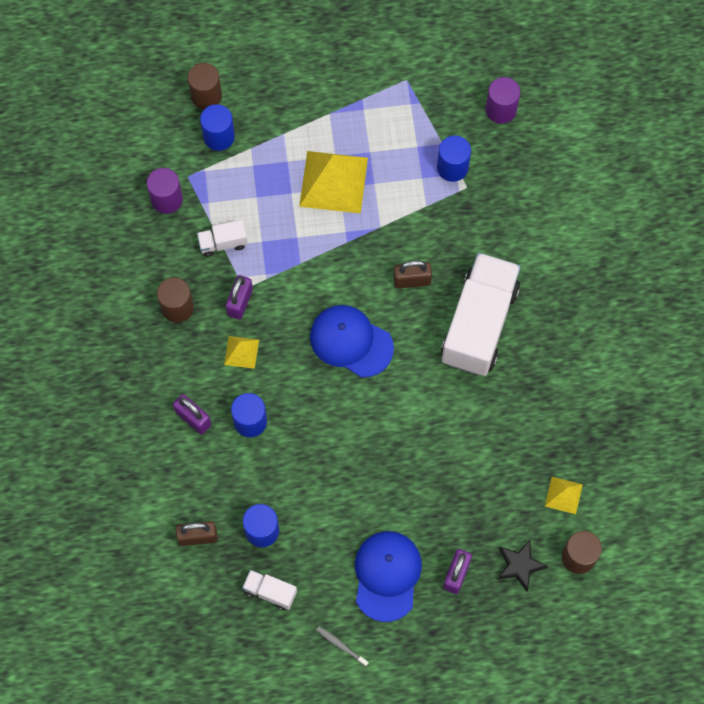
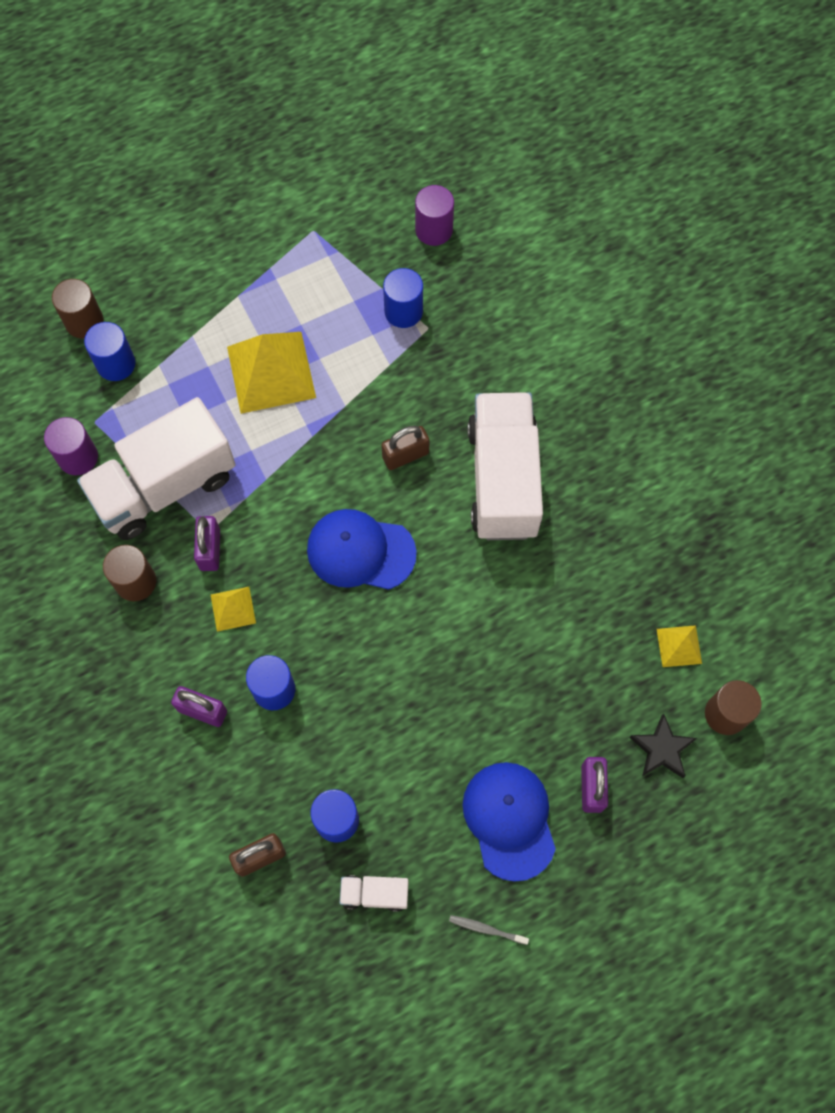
camera: 20 degrees left, 0 degrees up
(223, 243) = (165, 486): white truck -> white truck, size x2.35

